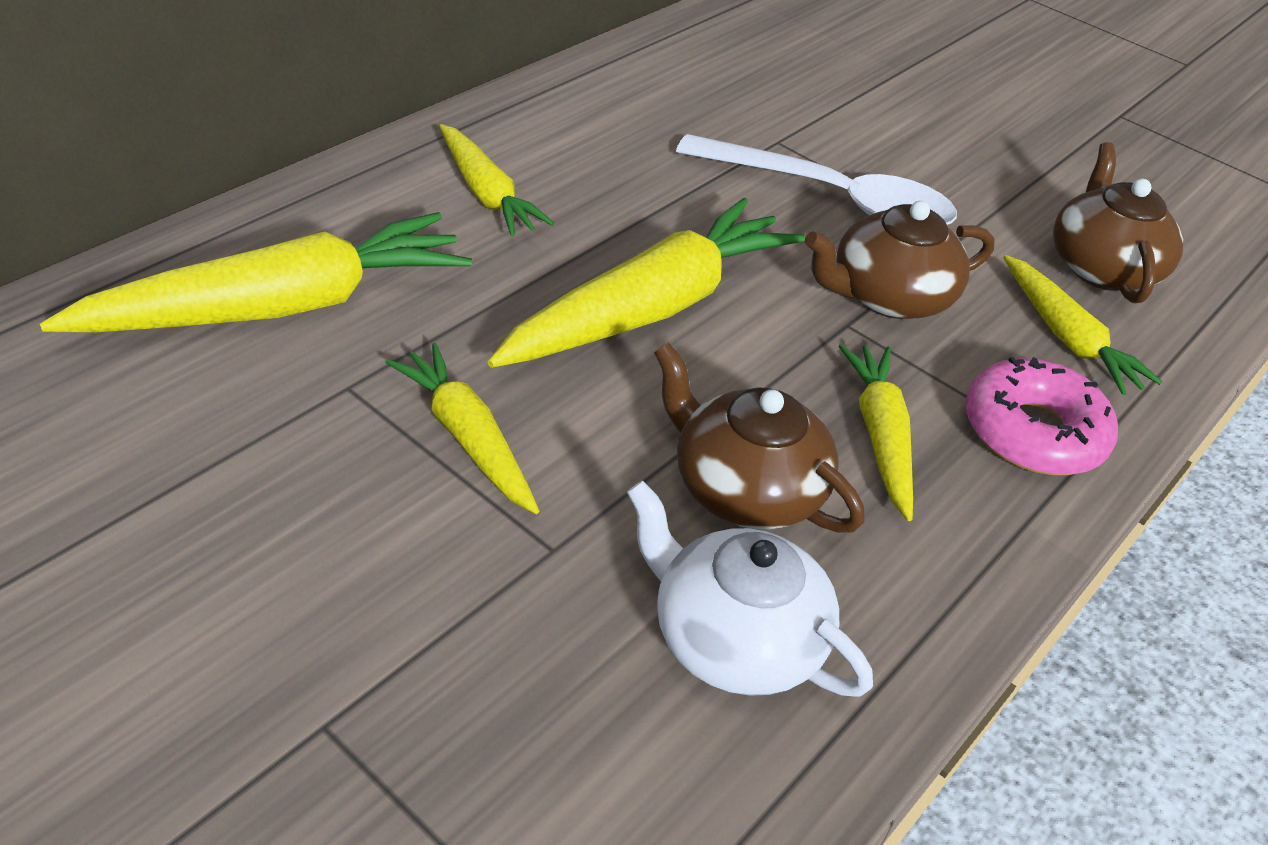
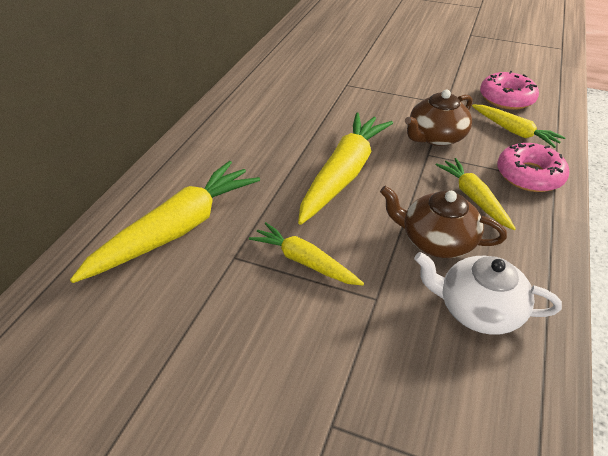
camera: 15 degrees left, 0 degrees up
(486, 193) = (237, 146): yellow carrot -> none
(831, 198) = (385, 102): white spoon -> none
(1101, 267) = (506, 98): brown teapot -> pink donut

